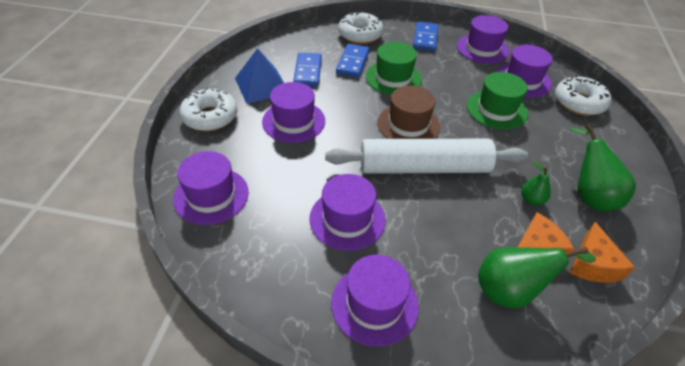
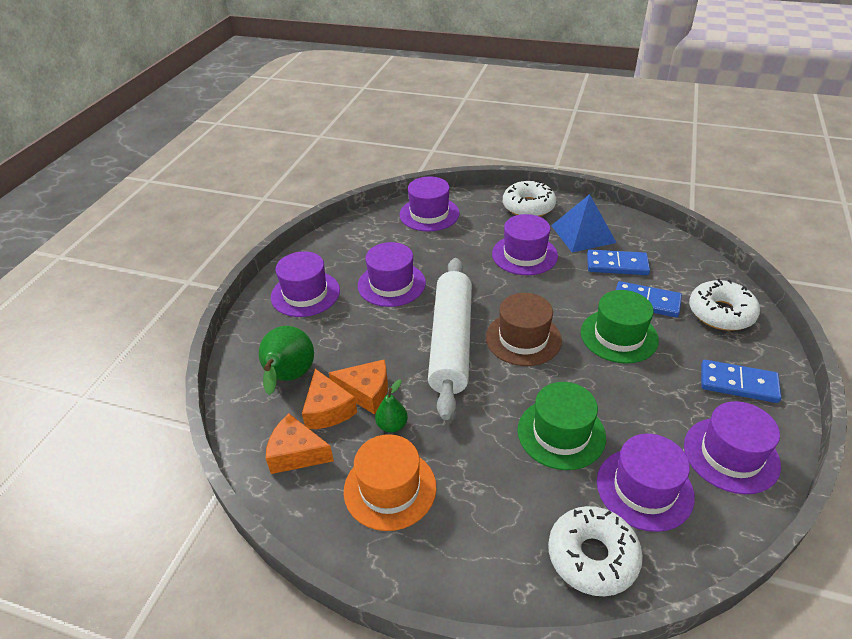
camera: 100 degrees right, 5 degrees down
(504, 222) = (366, 392): none -> orange cheese
(589, 195) = (390, 488): green pear -> orange hat

